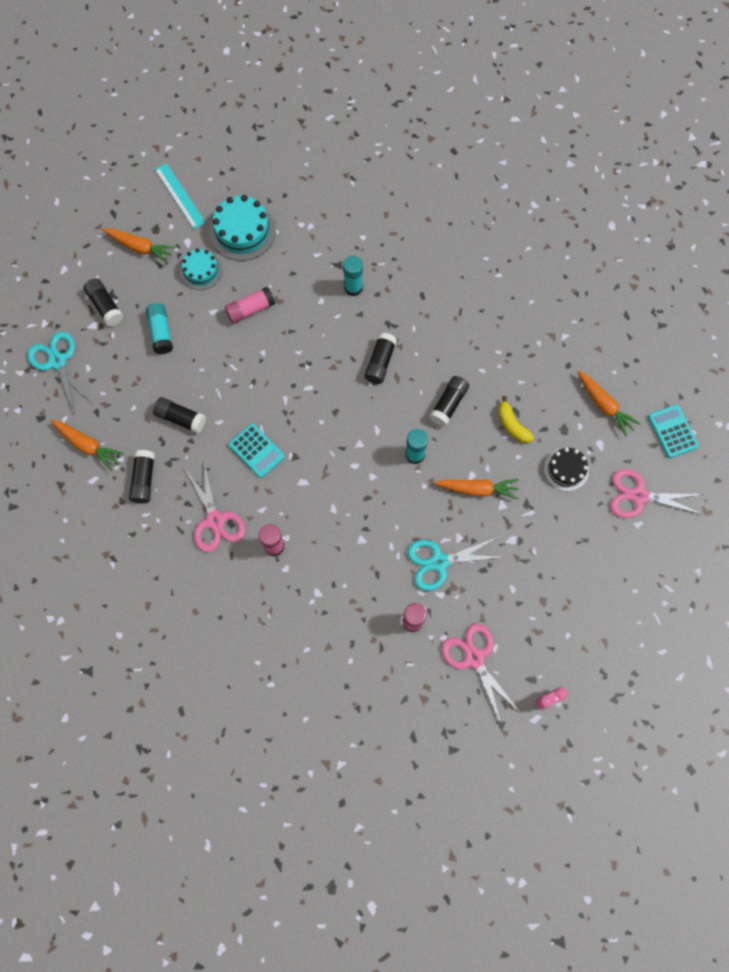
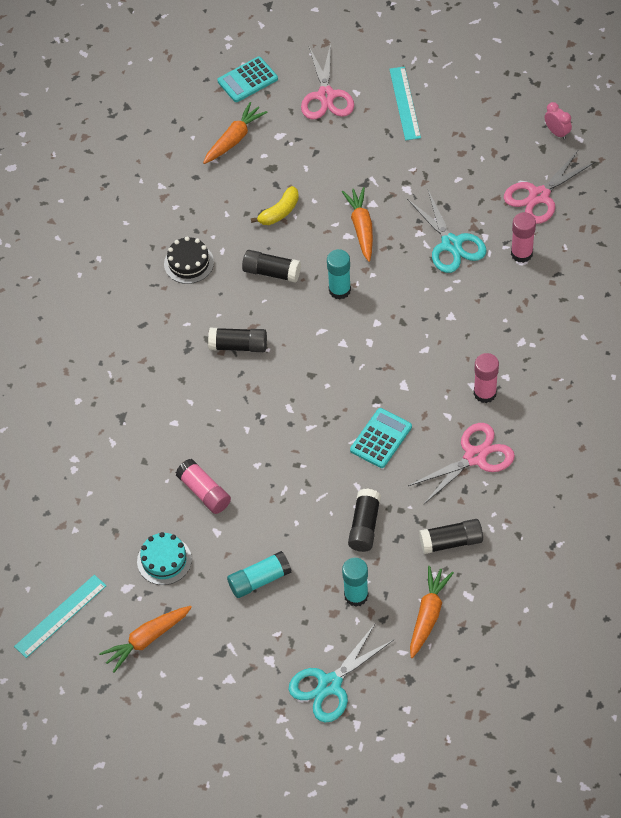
camera: 100 degrees left, 15 degrees down
(105, 306) = (240, 654): black glue stick -> none
(140, 247) = (147, 639): orange carrot -> orange carrot turned 135 degrees counterclockwise
(242, 231) = (97, 530): turquoise cake -> none
(353, 288) = (149, 394): turquoise glue stick -> turquoise glue stick (356, 595)
(566, 469) = (316, 158): black cake -> black cake (189, 263)
(615, 565) = (405, 103): none -> turquoise ruler

